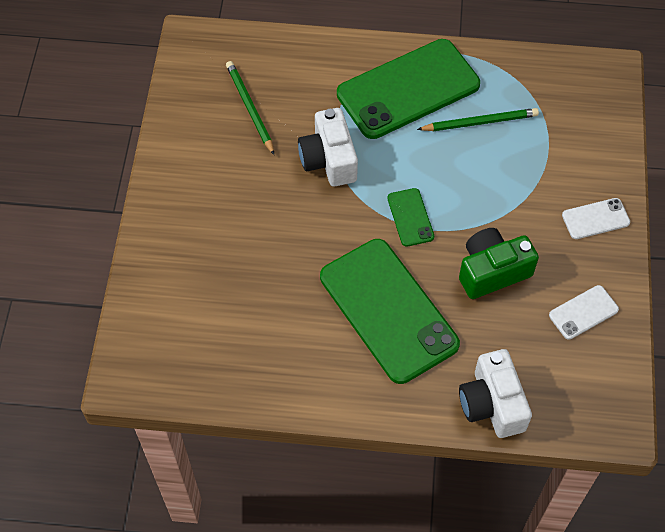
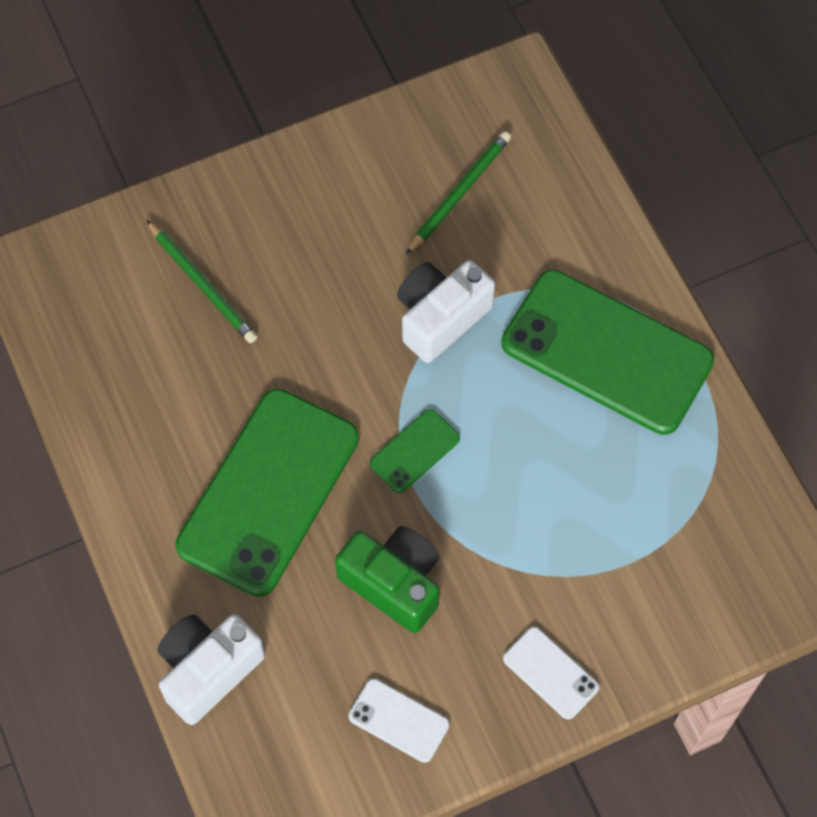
camera: 60 degrees right, 5 degrees up
(480, 122) = (612, 462): green pencil -> green pencil (203, 284)

